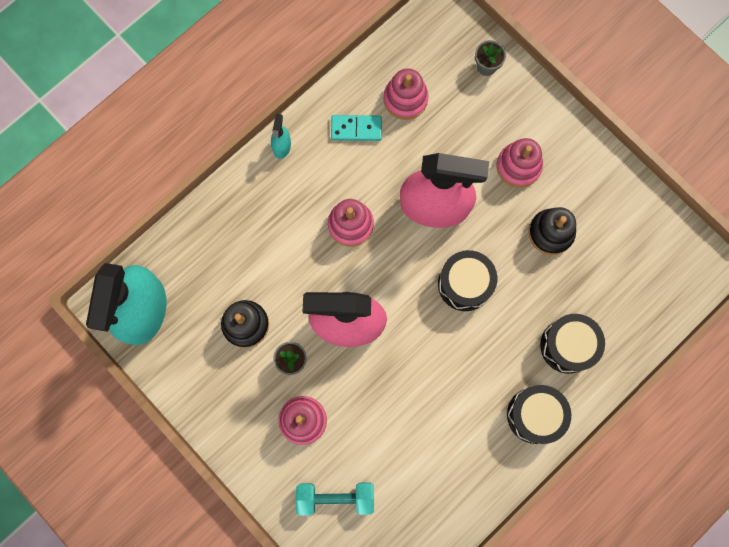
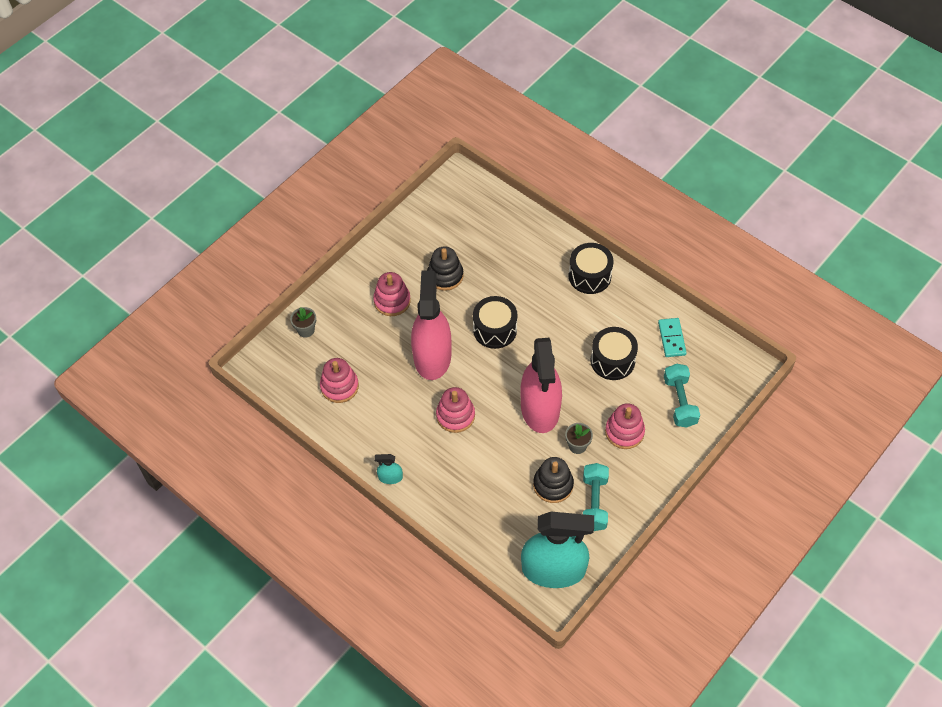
camera: 95 degrees left, 20 degrees down
(216, 368) = (594, 502): none -> turquoise dumbbell
(356, 129) = (369, 421): turquoise domino -> turquoise domino (672, 338)
(567, 346) = (533, 259): black drum -> black drum (612, 360)

